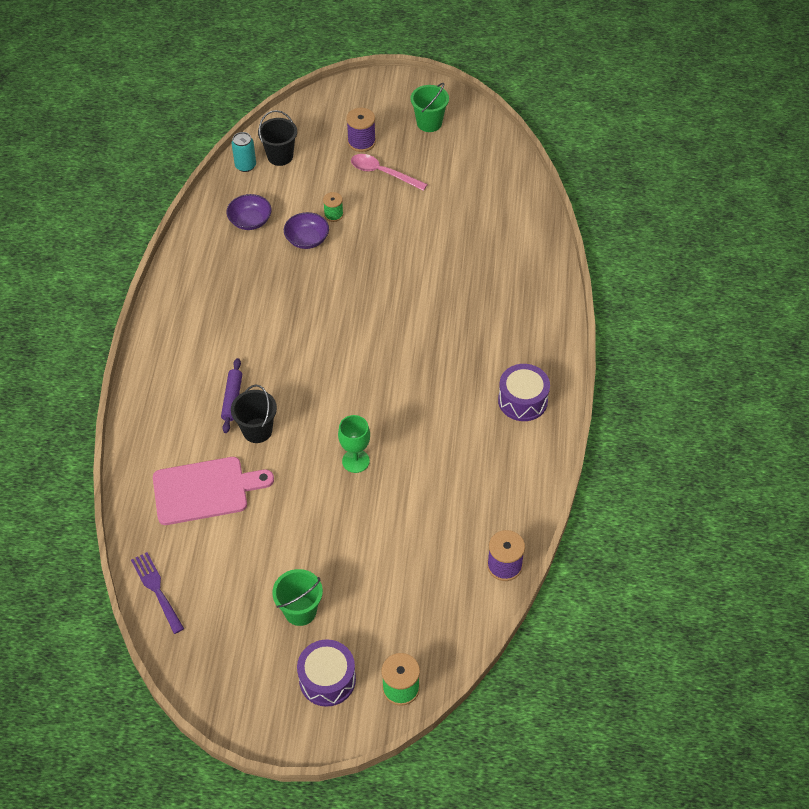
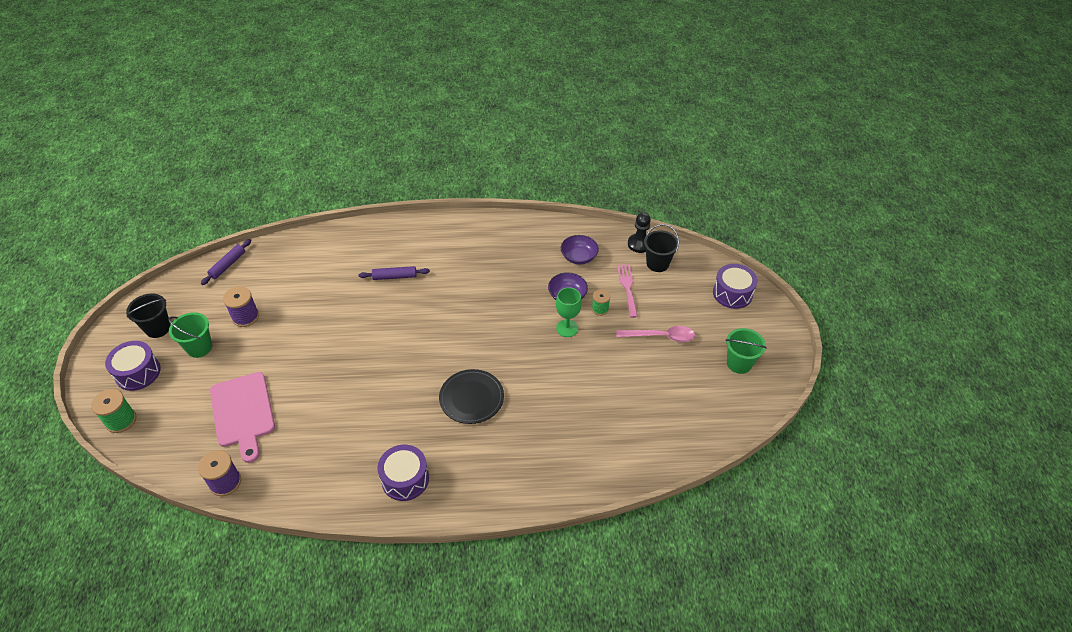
camera: 80 degrees right, 5 degrees down
(156, 589) = (228, 265): purple fork -> purple rolling pin
(205, 490) = (310, 276): pink cutting board -> pink cutting board (243, 413)
(245, 166) = (639, 244): turquoise can -> black pawn
(257, 430) = (365, 296): black bucket -> black bucket (158, 328)
(308, 187) = (627, 287): none -> pink fork
(339, 107) = (732, 293): none -> purple drum
(355, 461) = (336, 362): green goblet -> green goblet (567, 328)
(361, 142) = (694, 316): purple spool -> purple spool (245, 317)
(383, 173) = (660, 336): pink spoon -> pink spoon turned 75 degrees clockwise
(431, 337) = (471, 398): none -> black plate

